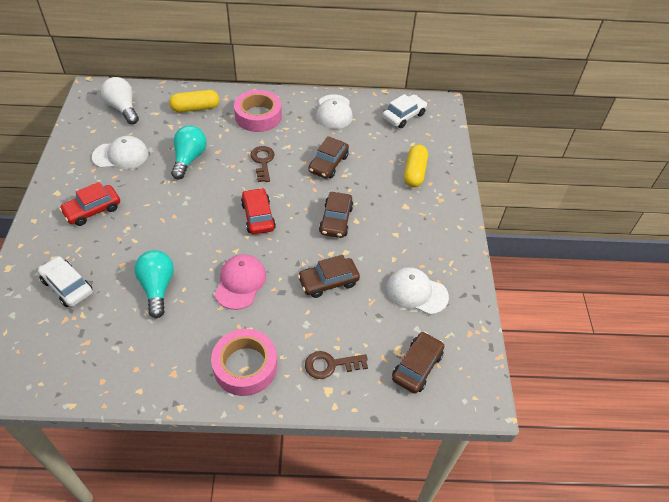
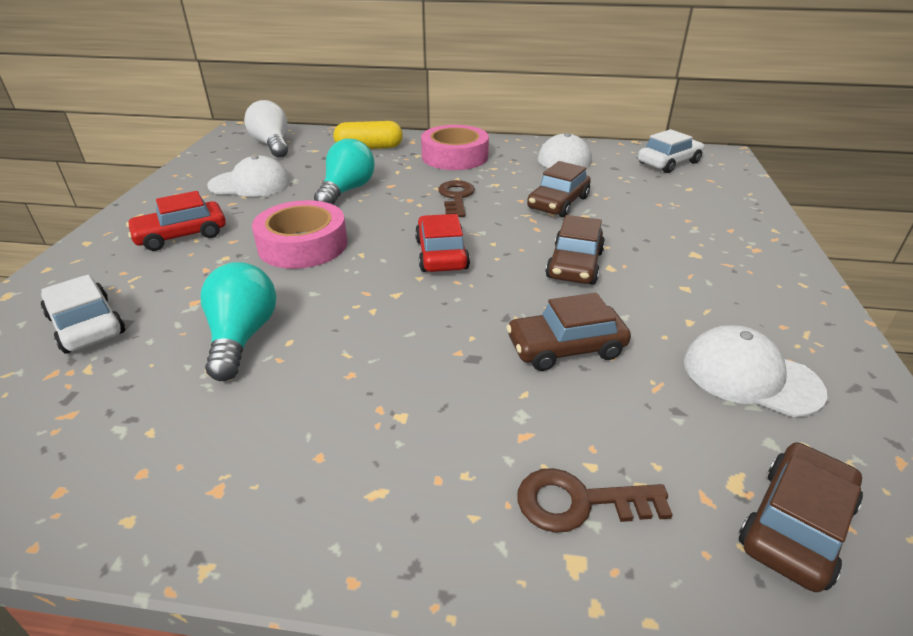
camera: 10 degrees right, 15 degrees down
(240, 283) = (396, 339): pink cap -> none
(245, 366) = (380, 488): pink tape -> pink tape (303, 245)
(414, 172) = (700, 217): yellow capsule -> none

